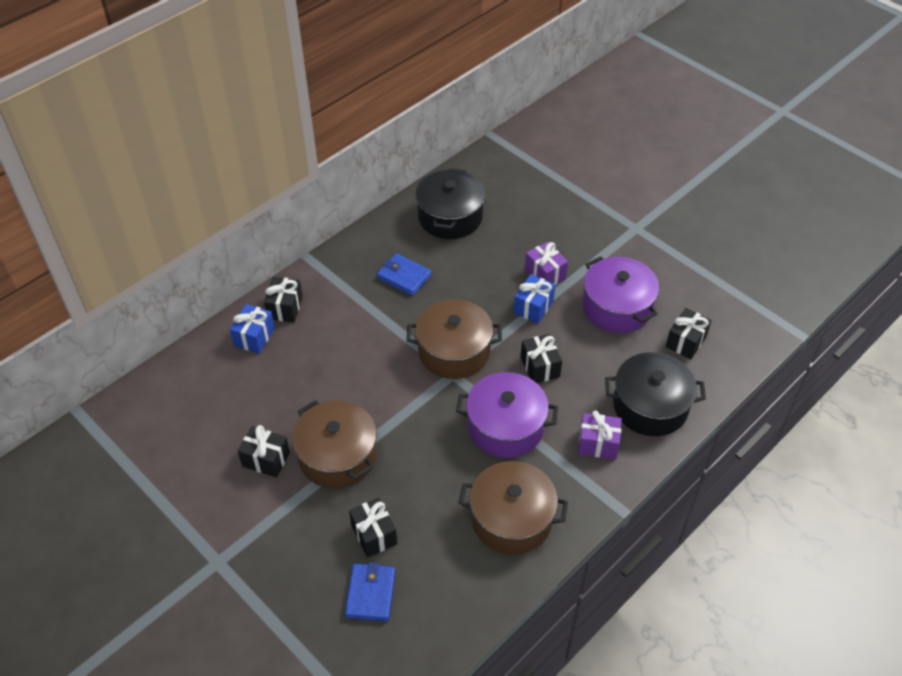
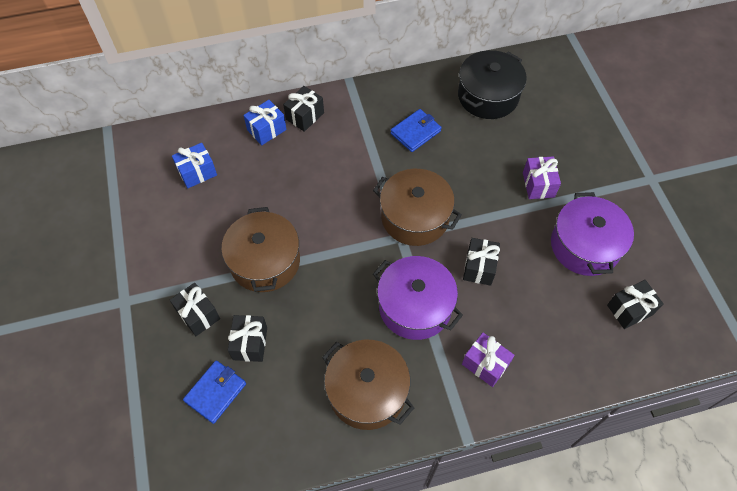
camera: 30 degrees right, 10 degrees up
(266, 459) = (210, 236): black gift -> black gift (198, 315)
(404, 276) = (415, 132): blue wallet -> blue wallet turned 75 degrees clockwise
(533, 307) = (508, 210): blue gift -> blue gift (197, 172)
(650, 406) = (556, 354): black pot -> none

